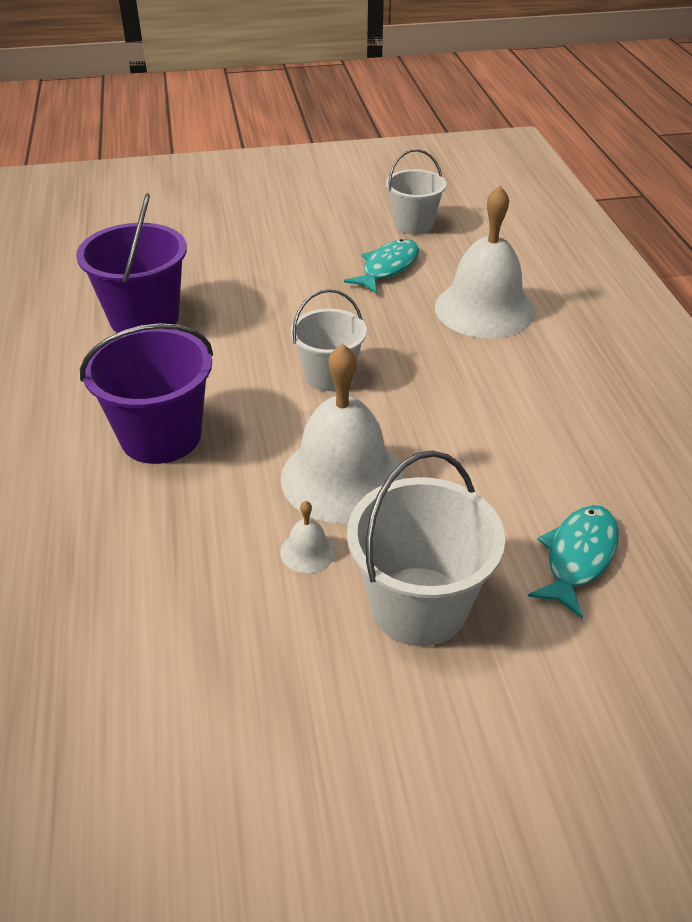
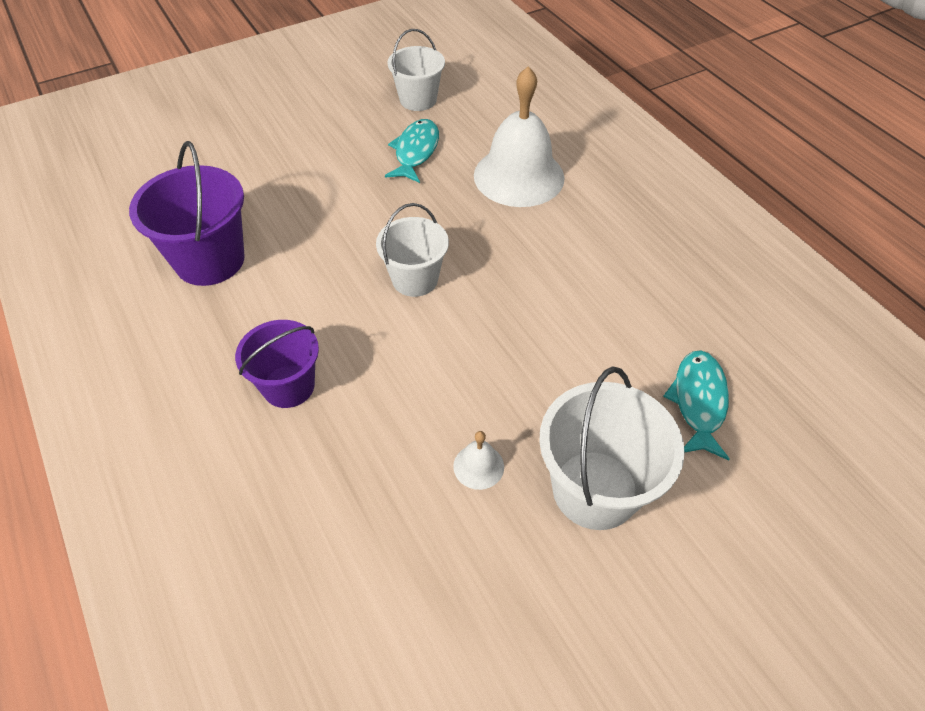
camera: 20 degrees left, 10 degrees up
(161, 436) = (288, 386): purple bucket -> purple bucket, size x0.66
(342, 477) = (474, 382): white bell -> none

